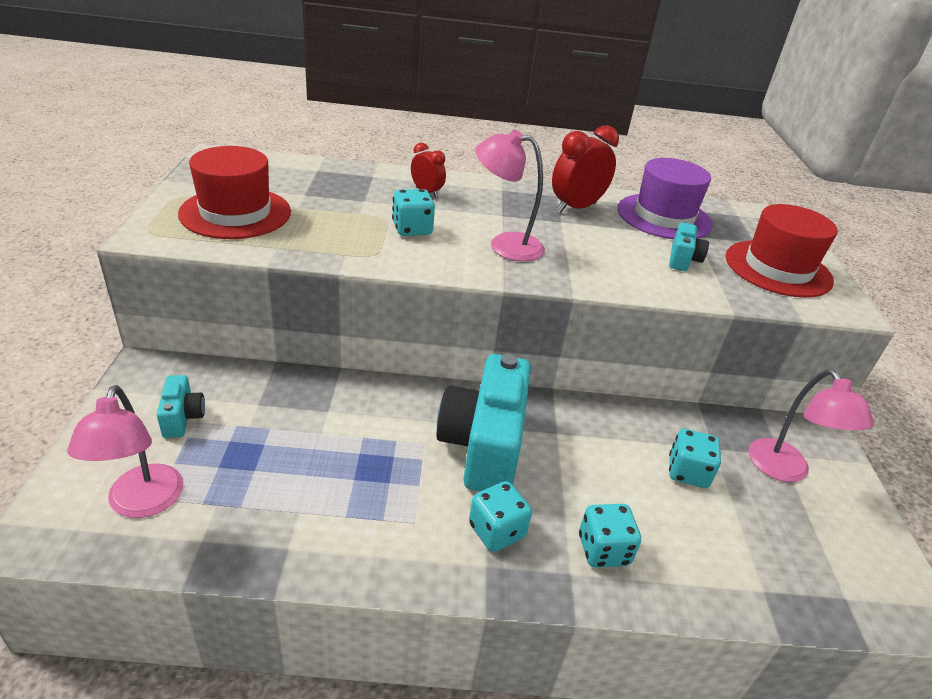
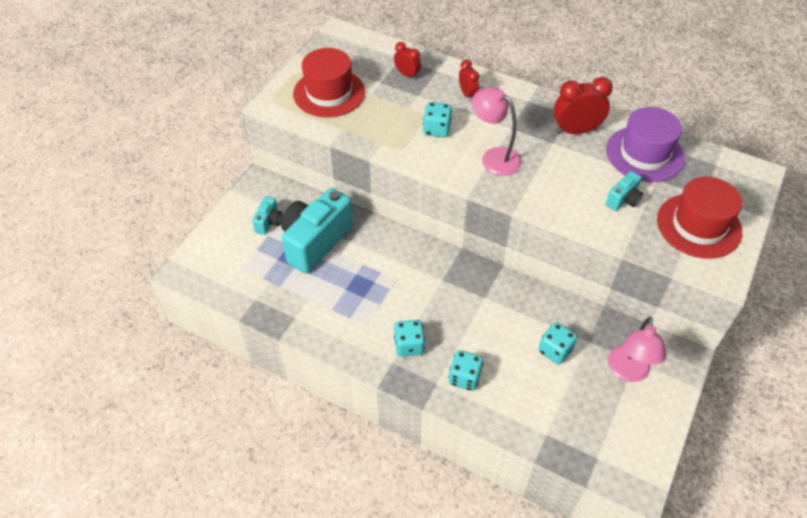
camera: 30 degrees right, 15 degrees up
(142, 503) = (234, 269): pink lamp -> none
(336, 183) = (407, 74): none -> red clock
(483, 446) = (432, 291): turquoise camera -> turquoise camera (315, 241)

